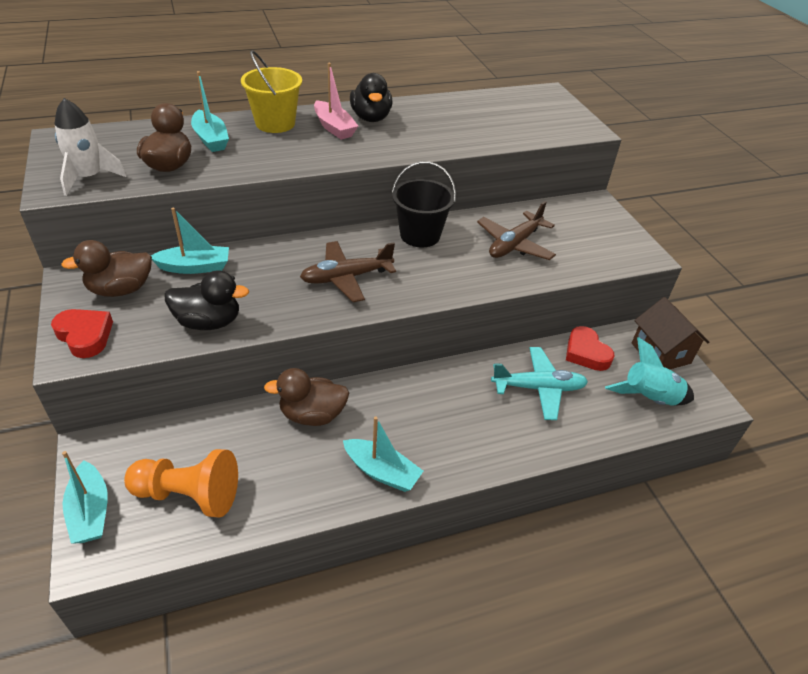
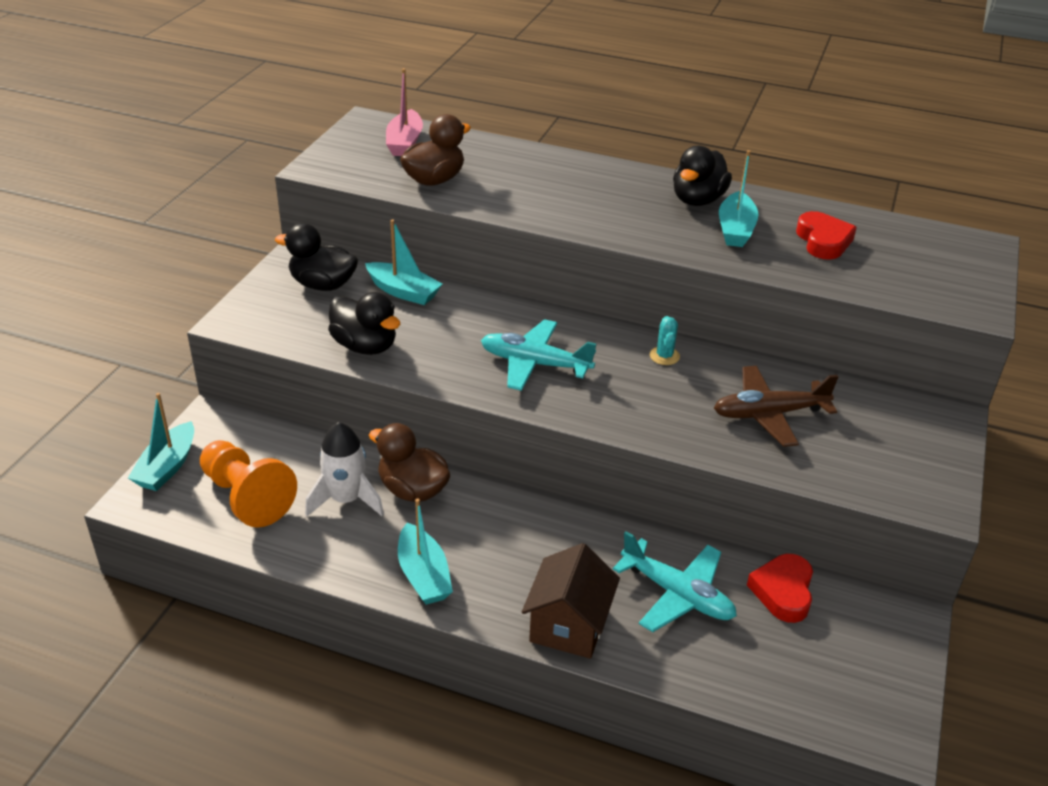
camera: 40 degrees right, 5 degrees down
(85, 336) = (258, 311): red heart -> red heart (823, 241)
(89, 178) = (355, 167): white rocket -> white rocket (346, 499)
(121, 289) = (323, 285): brown duck -> black duck
(211, 139) = (500, 167): turquoise boat -> turquoise boat (735, 229)
(275, 123) = (583, 172): yellow bucket -> none
(334, 128) = (642, 197): pink boat -> pink boat (404, 143)
(346, 277) = (535, 364): brown plane -> turquoise plane
(420, 235) = (664, 356): black bucket -> turquoise cactus
(649, 398) = (808, 682): turquoise rocket -> none
(660, 353) = (889, 646): brown house -> brown house (568, 625)

